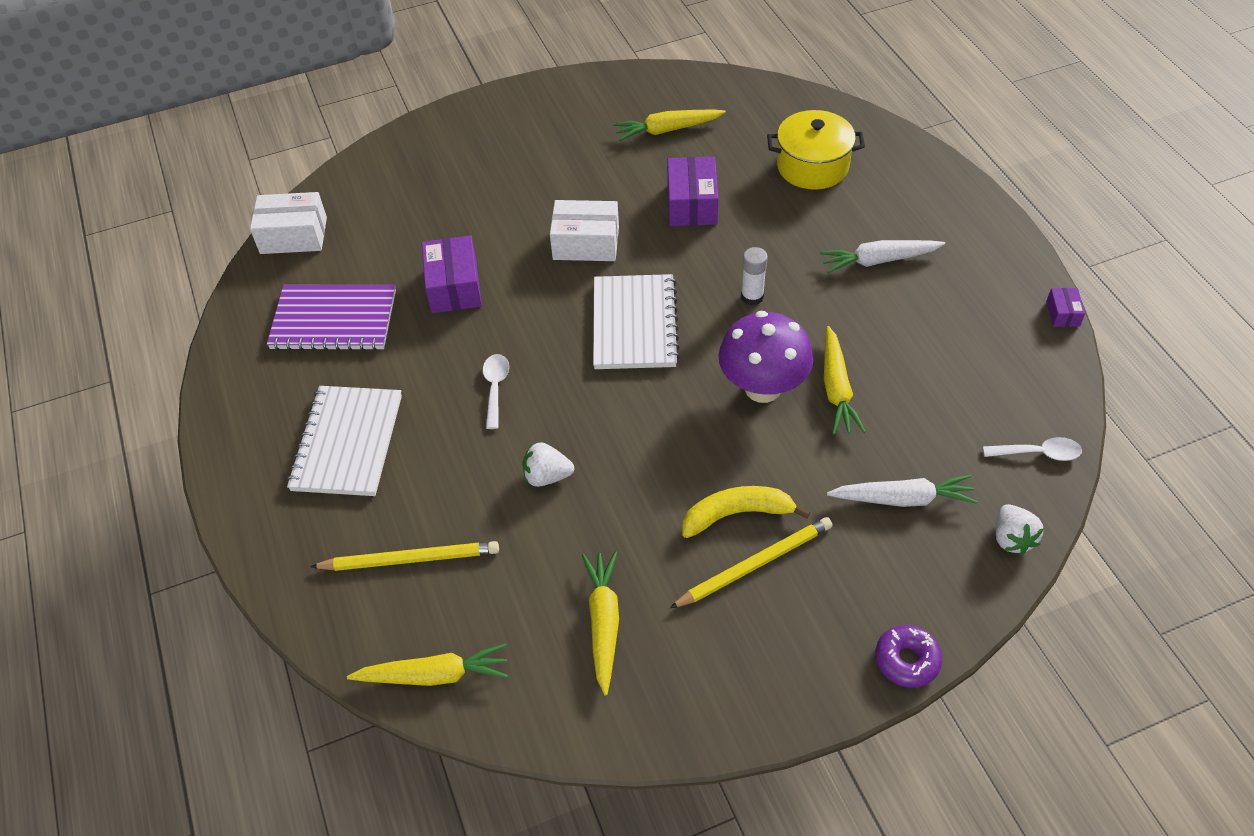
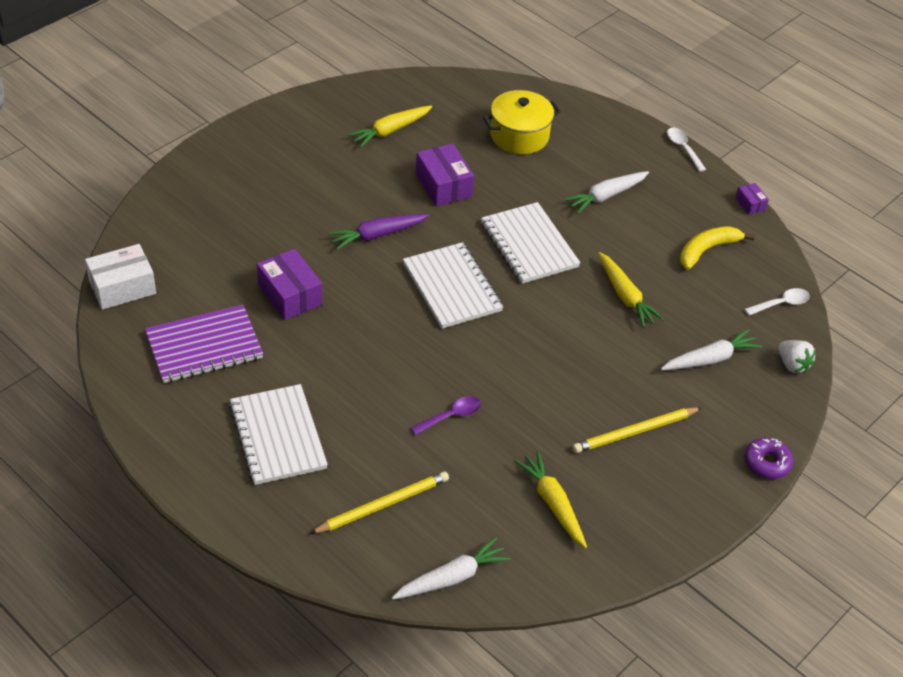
camera: 30 degrees left, 5 degrees down
(434, 675) = (451, 577): yellow carrot -> white carrot
(495, 388) = (372, 363): white spoon -> white spoon (683, 148)
(547, 476) = (451, 416): white strawberry -> purple spoon
(586, 243) = (377, 235): white box -> purple carrot
(736, 514) = (604, 402): yellow banana -> yellow banana (706, 250)
(752, 297) = (529, 245): white glue stick -> white notebook
(754, 564) = (635, 432): yellow pencil -> yellow pencil turned 150 degrees counterclockwise
(762, 388) = (573, 309): purple mushroom -> none

